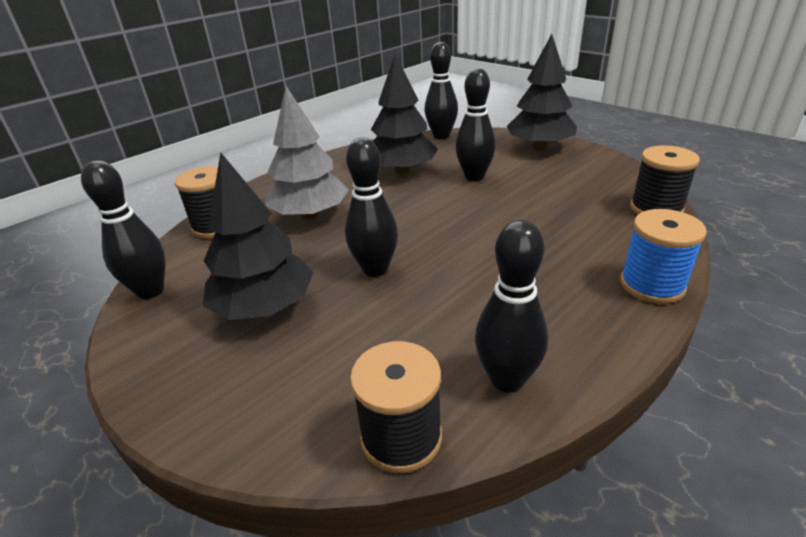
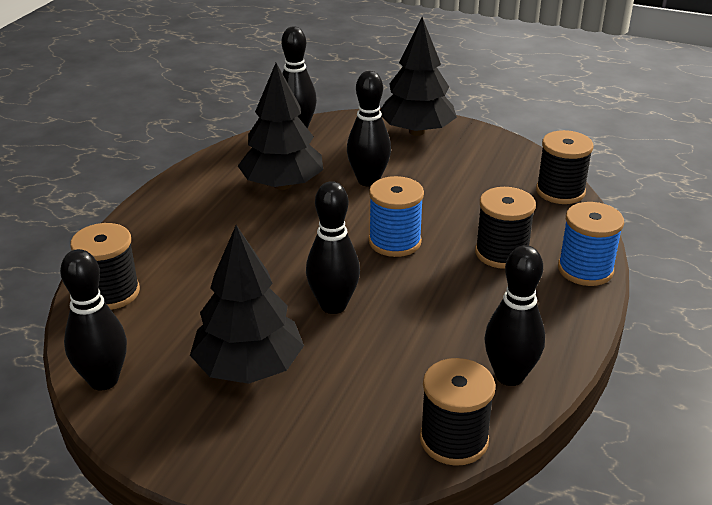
camera: 25 degrees left, 0 degrees up
(310, 215) = (215, 258): grey tree -> none
(466, 226) = (395, 242): none -> blue spool
(565, 253) = (501, 253): none -> black spool

